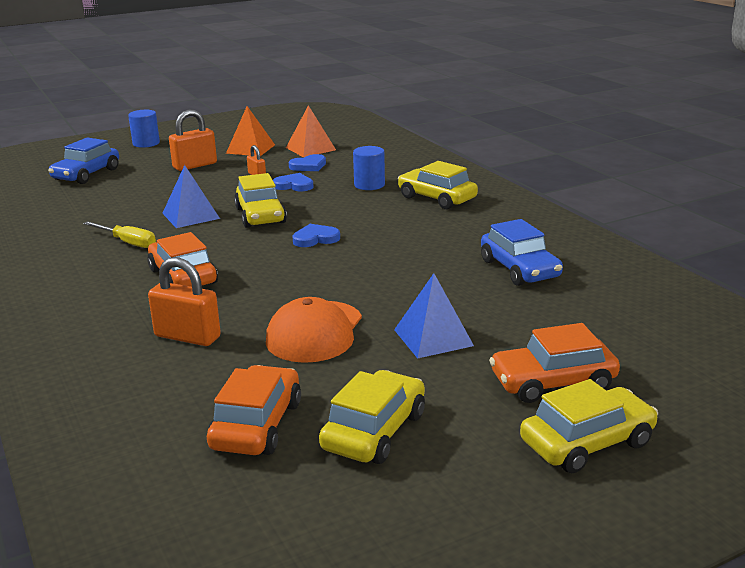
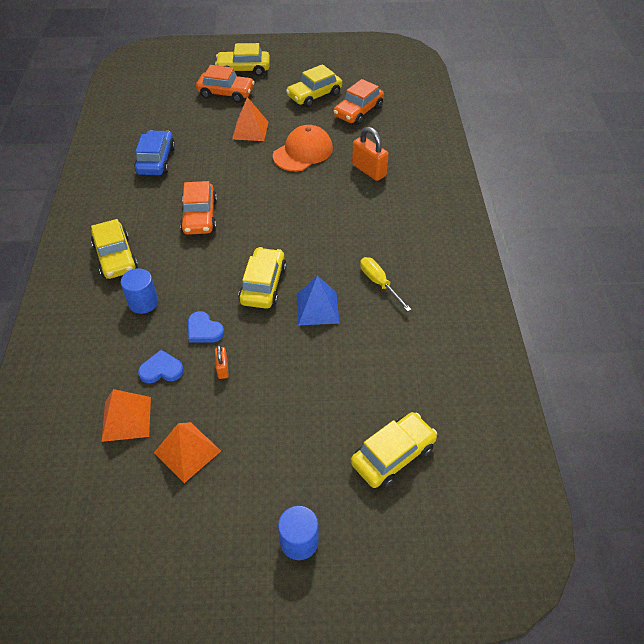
camera: 155 degrees left, 25 degrees up
(86, 174) = (393, 455): blue car -> yellow car
(183, 276) = (353, 224): orange car -> orange car (199, 216)
(195, 165) = (270, 426): orange padlock -> none
(315, 239) = (245, 236): blue heart -> none
(433, 337) = (250, 130): blue pyramid -> orange pyramid

